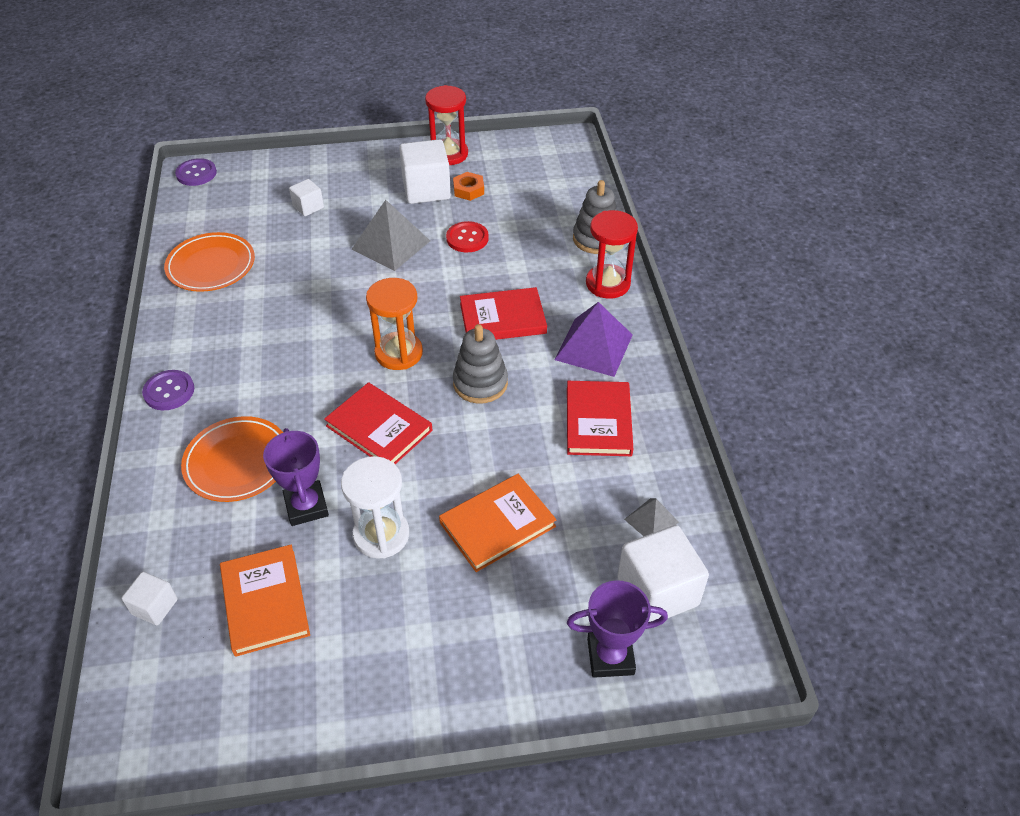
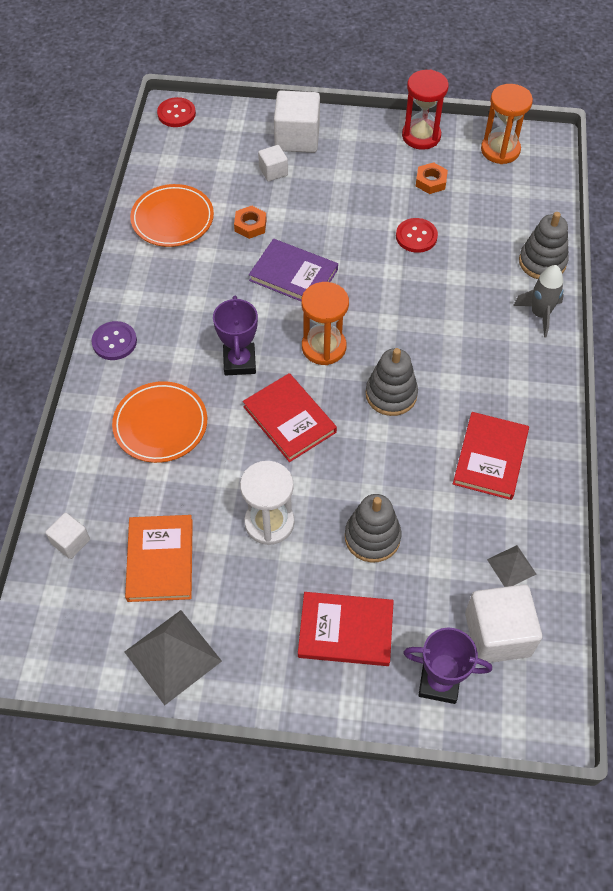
camera: 15 degrees right, 10 degrees up
(196, 173) = (176, 114): purple button -> red button
(295, 257) = (250, 225): none -> orange nut
(306, 506) = (211, 480): purple trophy -> purple trophy (239, 362)
(351, 294) = (293, 275): none -> purple book
(391, 245) = (342, 229): grey pyramid -> grey pyramid (173, 656)
(426, 190) = (390, 173): white cube -> white cube (297, 138)
(497, 524) = (372, 537): orange book -> grey stacking toy
(502, 318) = (428, 331): red book -> red book (345, 630)
(528, 154) = (500, 150): none -> orange hourglass
(593, 347) = (507, 380): purple pyramid -> none
(608, 284) = (539, 314): red hourglass -> grey rocket

